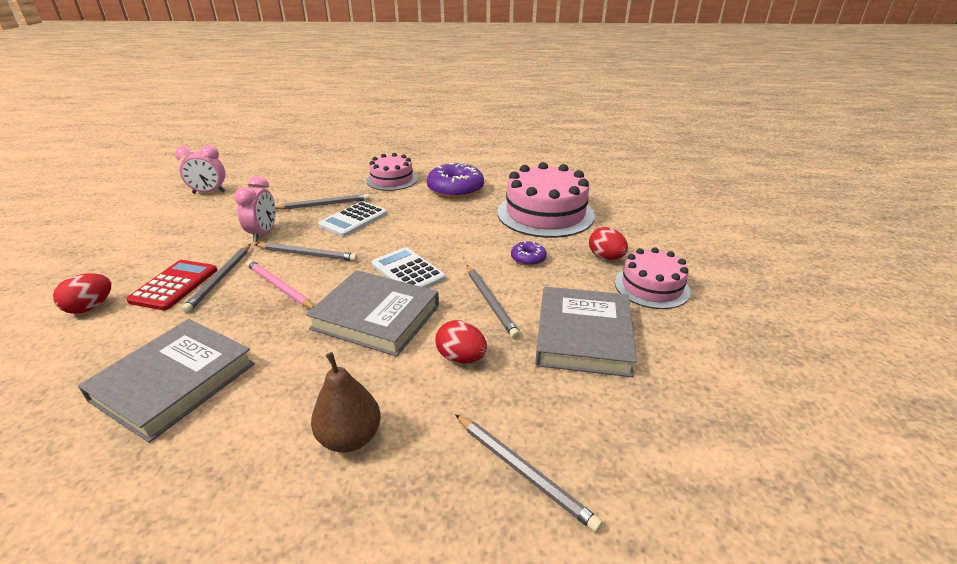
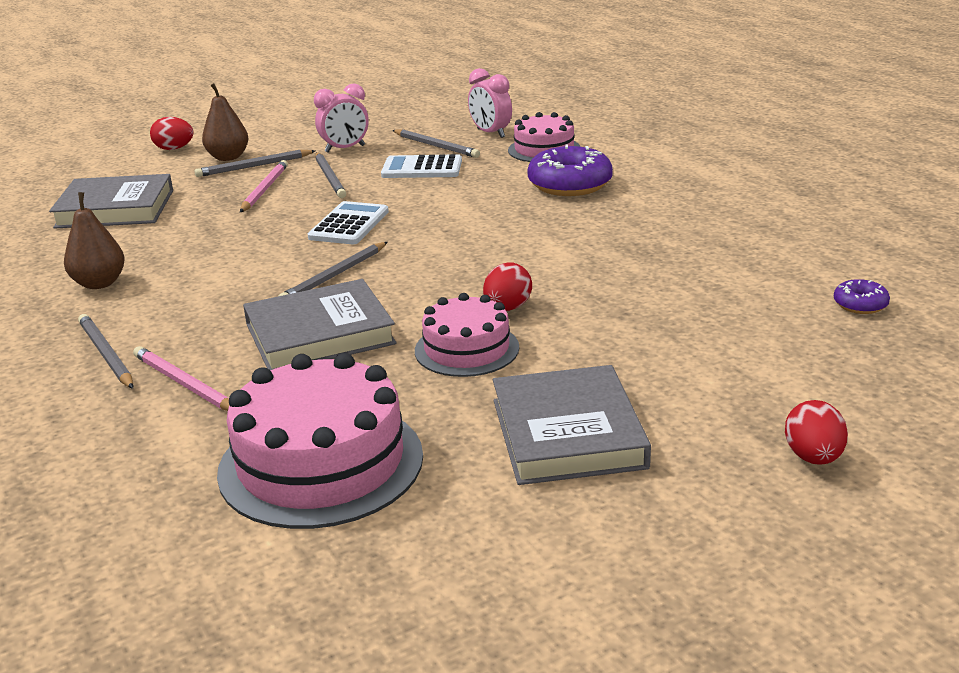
camera: 60 degrees right, 5 degrees down
(174, 285) = (228, 157): red calculator -> brown pear
(209, 192) = (393, 100): pink clock -> pink clock (490, 133)
(376, 317) = (258, 239): grey book -> grey book (568, 433)
(461, 358) = (230, 290): red egg -> red egg (813, 457)
(523, 471) = (106, 354): grey pencil -> grey pencil turned 135 degrees clockwise
(528, 258) = (447, 268): purple donut -> purple donut (860, 305)
(545, 214) = (580, 247): pink cake -> pink cake (321, 463)
(621, 430) = (184, 384): none -> pink pencil

